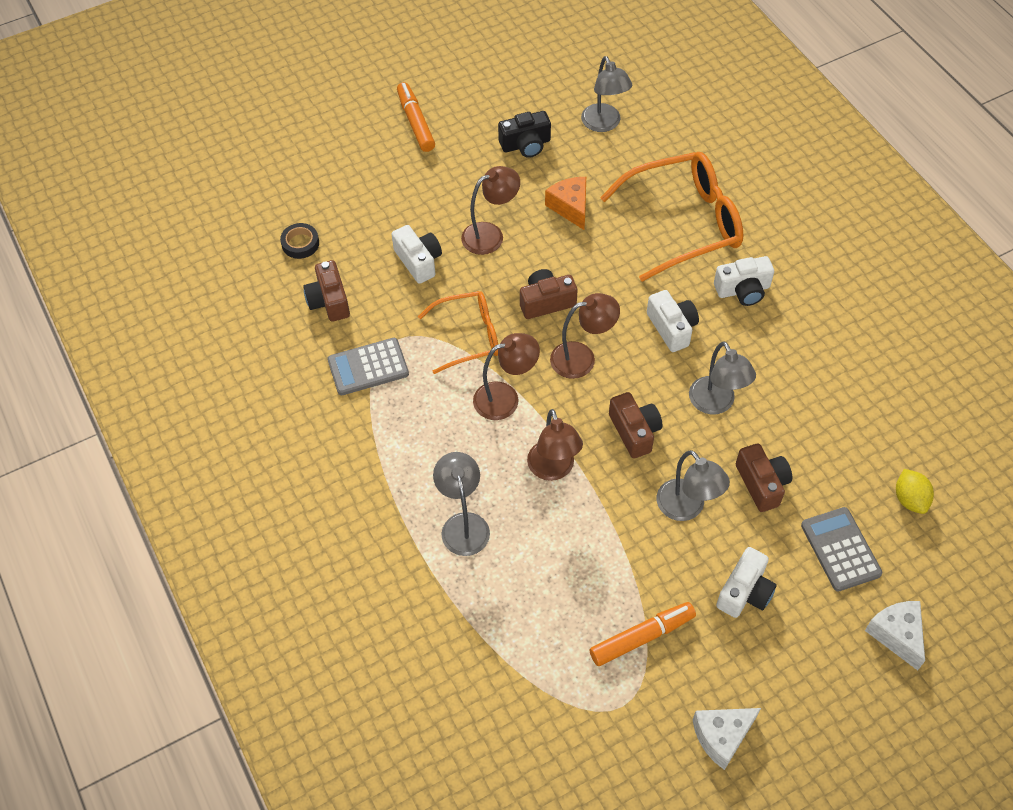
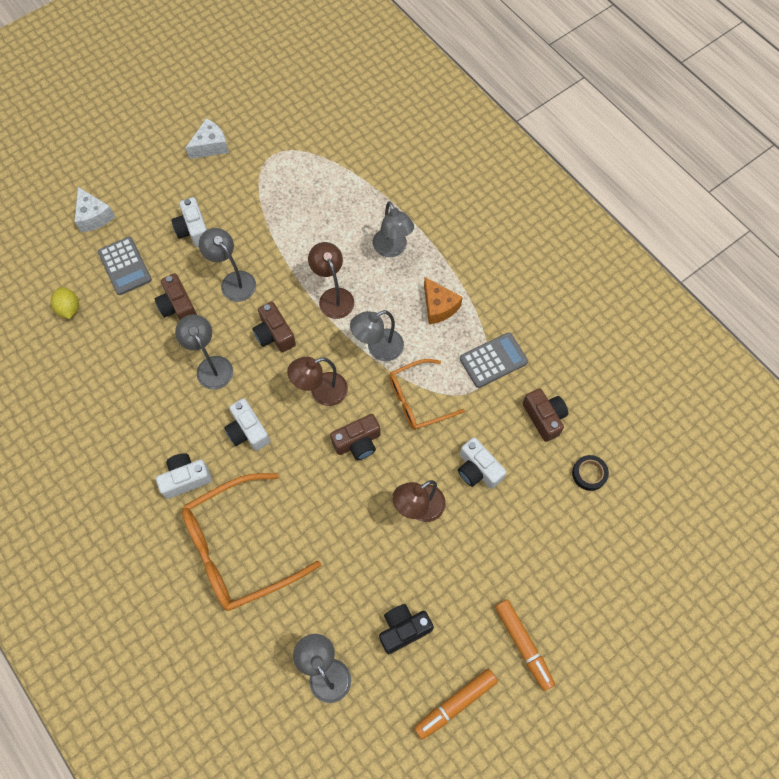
camera: 170 degrees right, 10 degrees up
(505, 398) = (378, 348): brown lamp -> grey lamp
(570, 207) = (349, 552): orange cheese -> orange cheese (439, 306)
(642, 637) = (262, 194): orange marker -> orange marker (455, 704)
(745, 592) = (193, 230): white camera -> white camera turned 45 degrees counterclockwise

